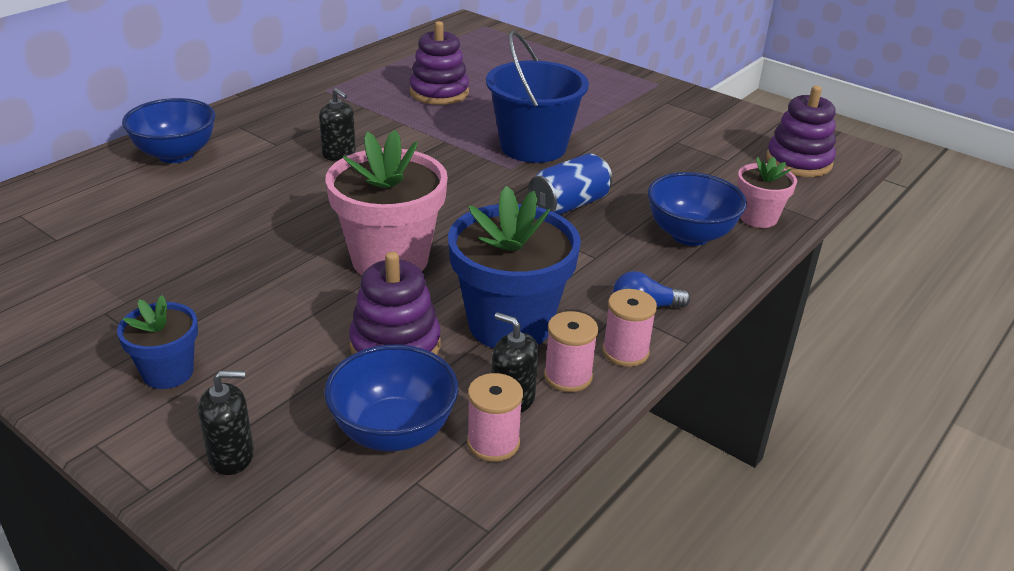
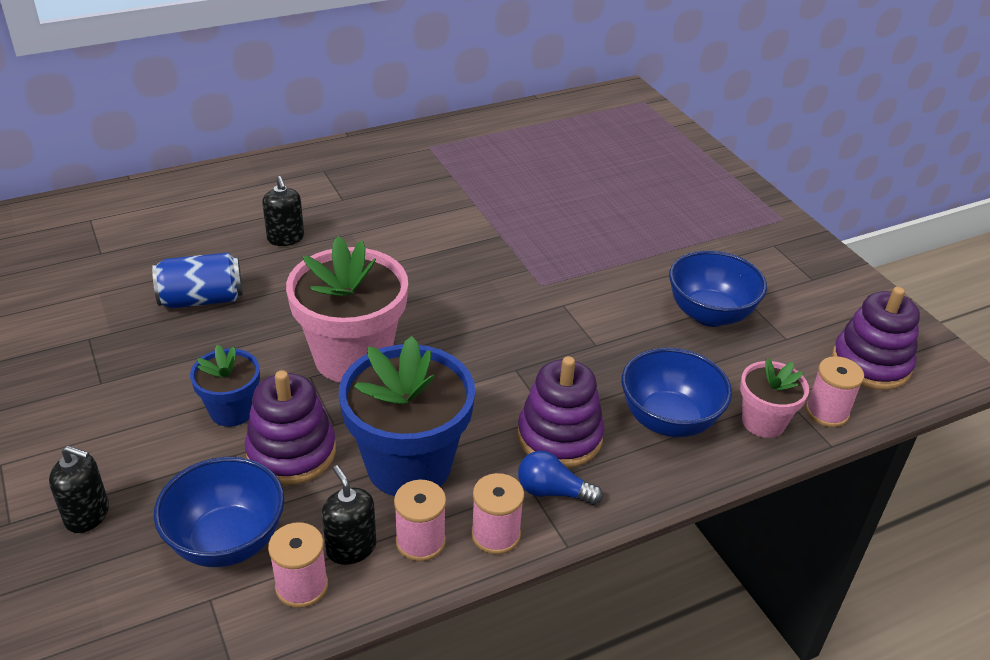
camera: 25 degrees right, 5 degrees up
(168, 372) = (95, 414): blue flower pot -> blue flower pot (232, 410)
(176, 154) = (250, 188): blue bowl -> blue bowl (709, 314)
(339, 154) = (390, 224): black soap dispenser -> black soap dispenser (286, 238)
(439, 92) = (536, 175): purple stacking toy -> purple stacking toy (559, 436)
(533, 147) = (584, 265): blue bucket -> none
(569, 205) = (568, 346): blue can -> blue can (202, 299)
(796, 200) = (826, 412): none -> pink spool

